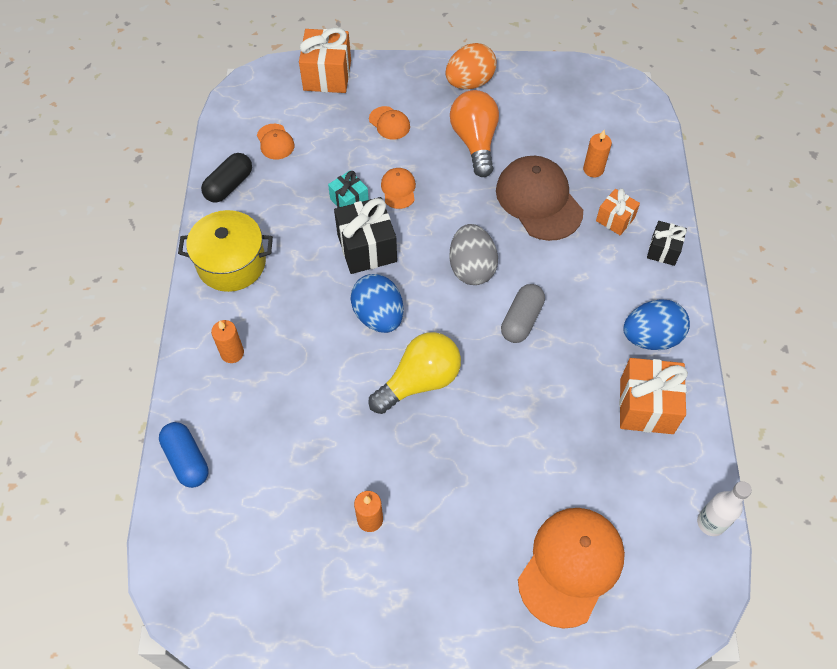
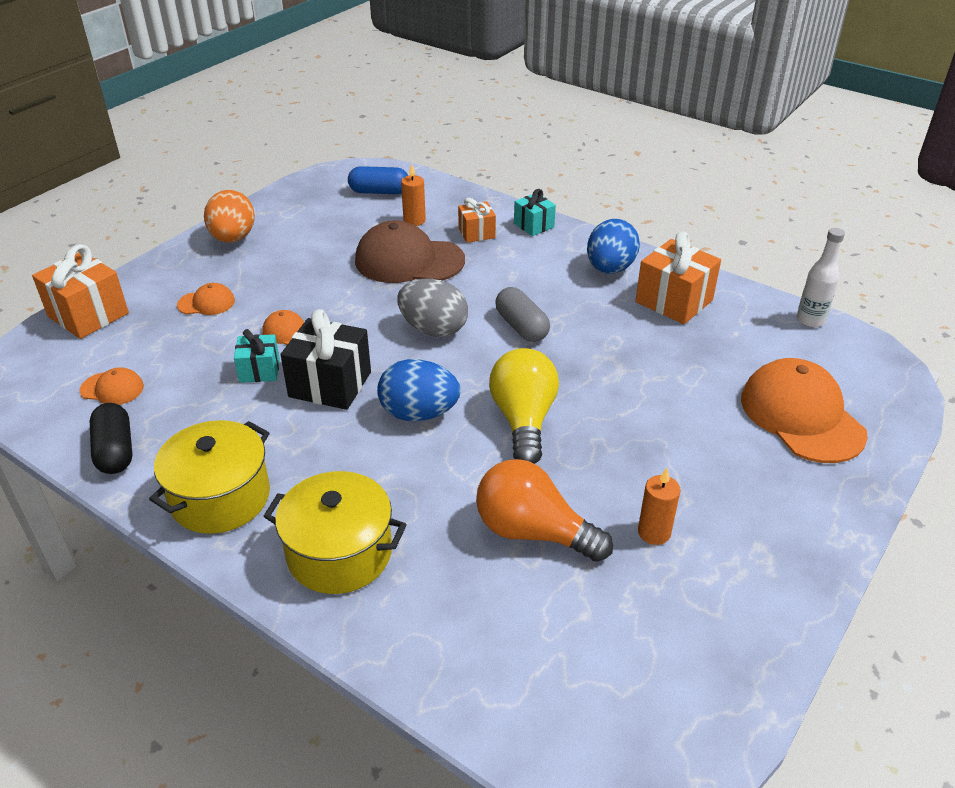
camera: 55 degrees left, 20 degrees down
(187, 460) = (443, 668): blue capsule -> blue capsule (379, 192)
(232, 353) = (339, 553): orange candle -> yellow pot
(475, 141) = (300, 265): orange light bulb -> orange light bulb (533, 532)
(663, 250) = (534, 225): black gift -> turquoise gift

